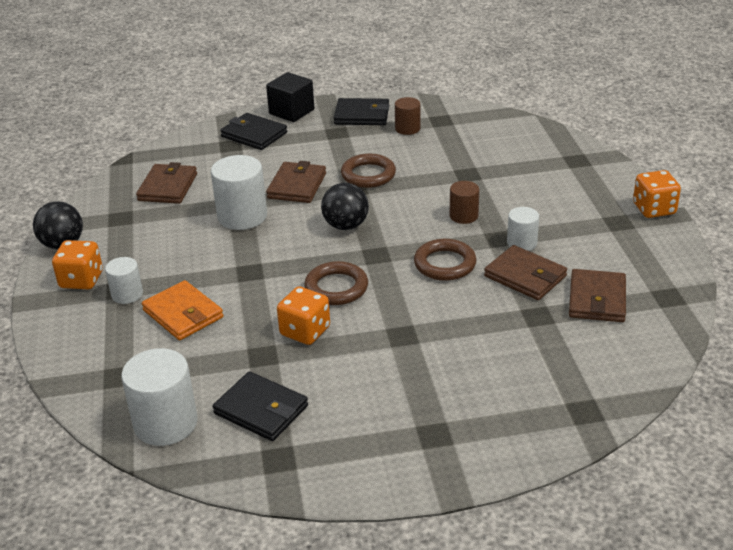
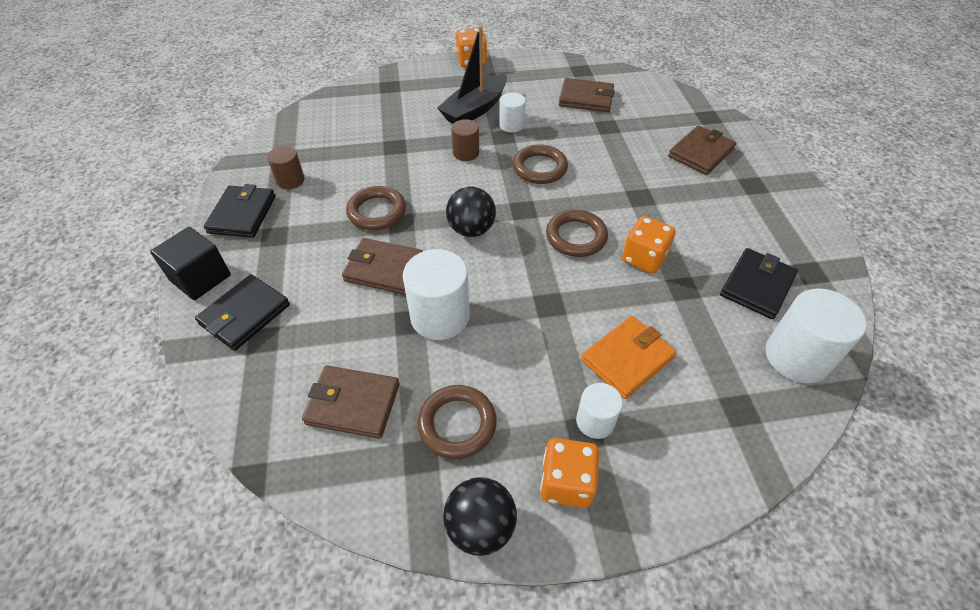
camera: 90 degrees left, 15 degrees up
(141, 231) = (457, 424): none -> brown ring
(525, 276) = (557, 127): brown wallet -> brown wallet (701, 153)
(546, 217) = (475, 109): none -> black boat

